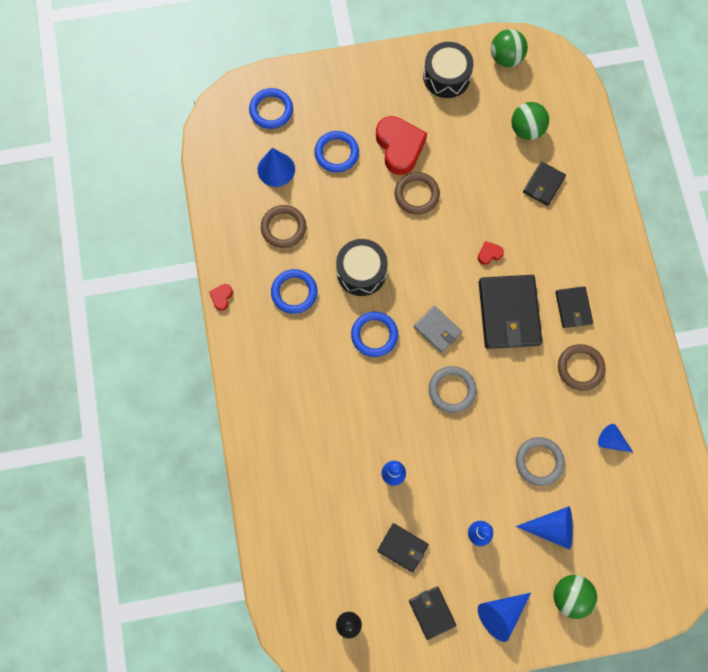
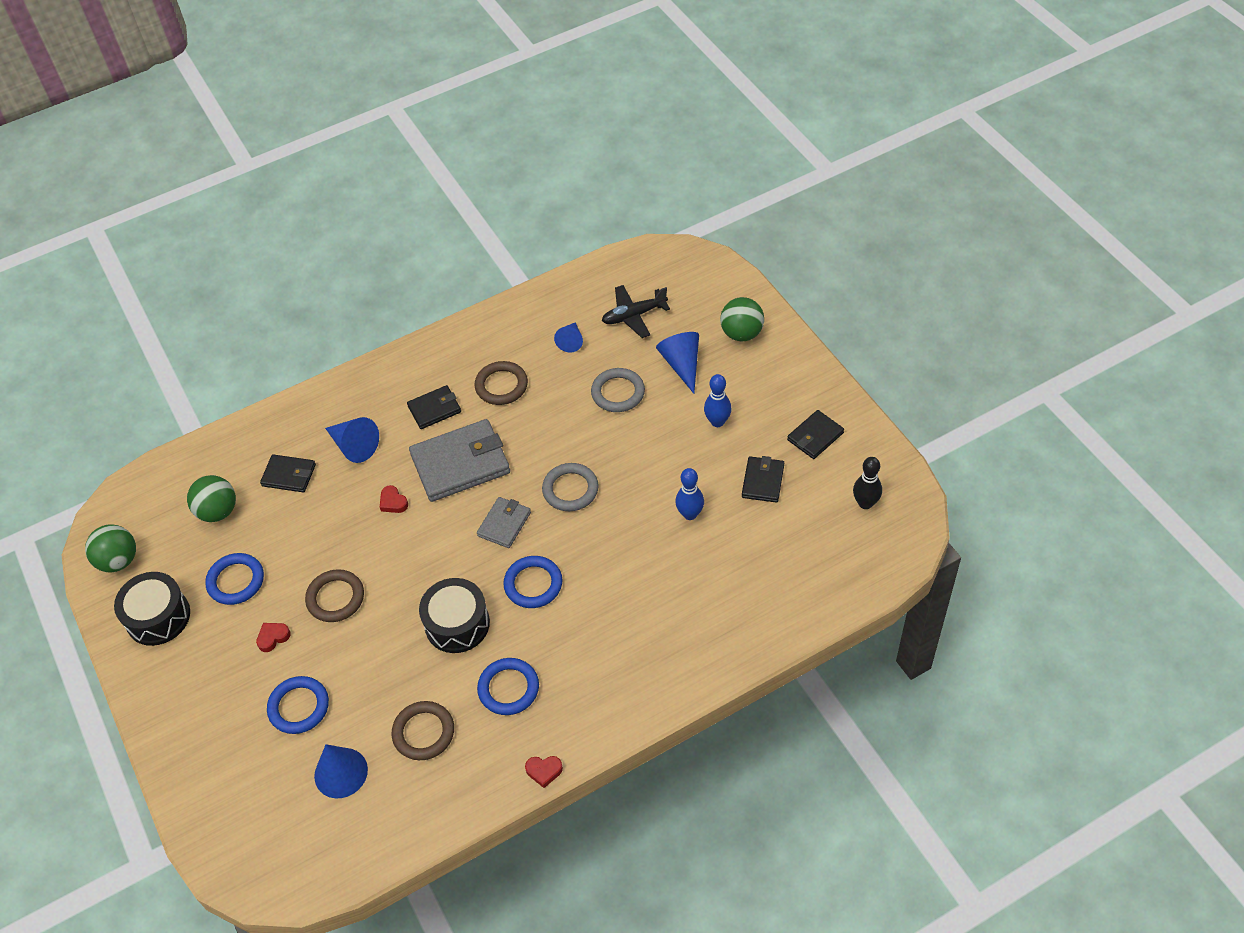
camera: 105 degrees left, 20 degrees down
(271, 110) = (251, 812): blue ring -> blue ring (236, 581)
(399, 147) = (273, 637): red heart -> red heart, size x0.44
(501, 614) = (786, 381): blue cone -> blue cone (354, 446)
(509, 313) = (460, 464): black wallet -> grey wallet
(624, 507) = (634, 315): none -> black plane

